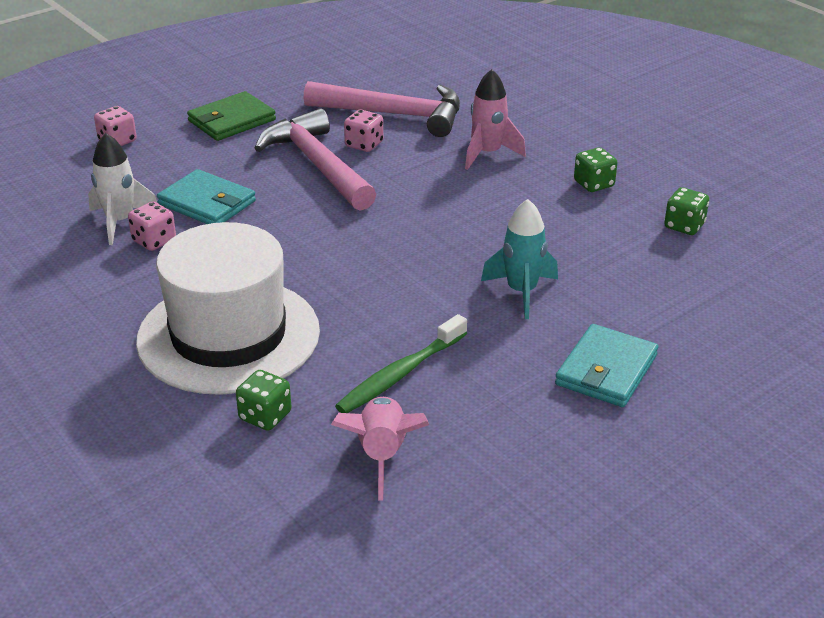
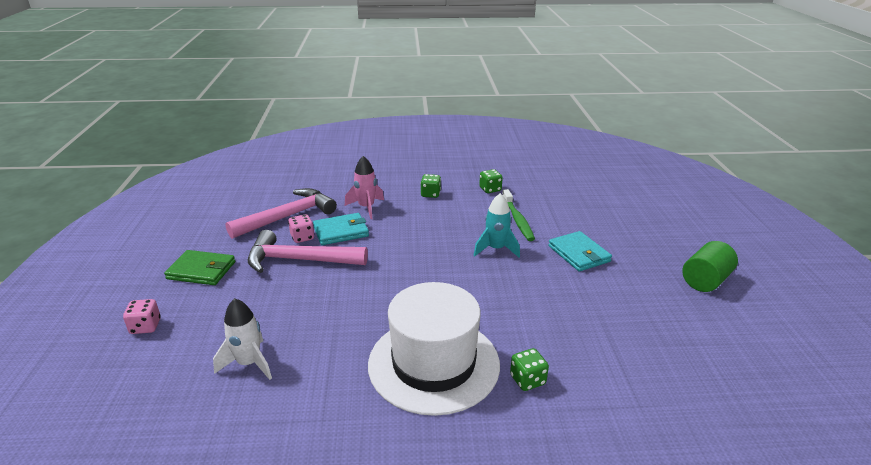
camera: 55 degrees left, 5 degrees down
(154, 241) = (293, 356): pink dice -> none
(207, 203) = (280, 316): turquoise wallet -> turquoise wallet (341, 231)
(231, 120) = (201, 270): green wallet -> green wallet turned 75 degrees counterclockwise
(382, 455) = (595, 349): pink rocket -> none
(400, 374) = (530, 314): green toothbrush -> green toothbrush (517, 220)
(694, 527) = (705, 280): none -> green cylinder

